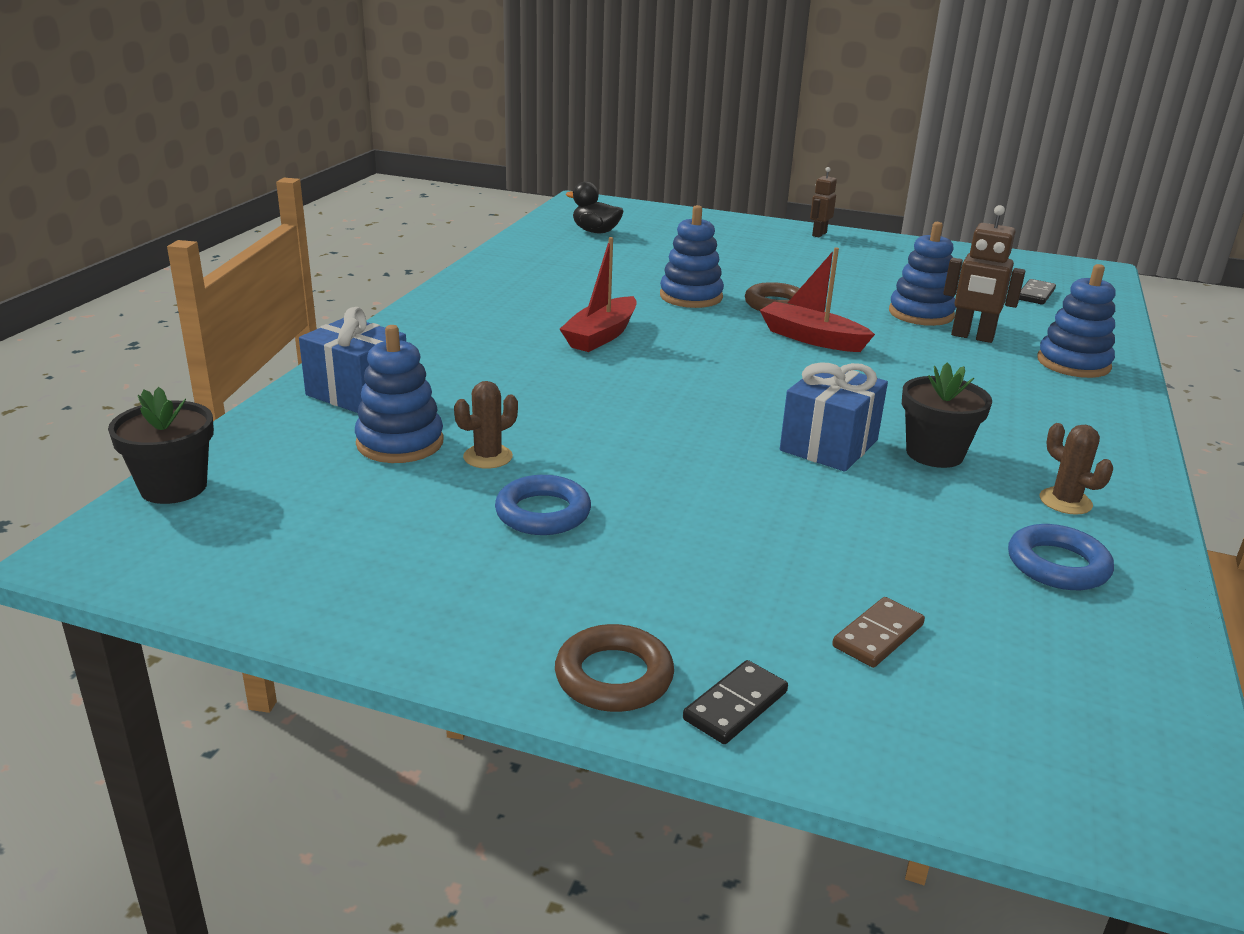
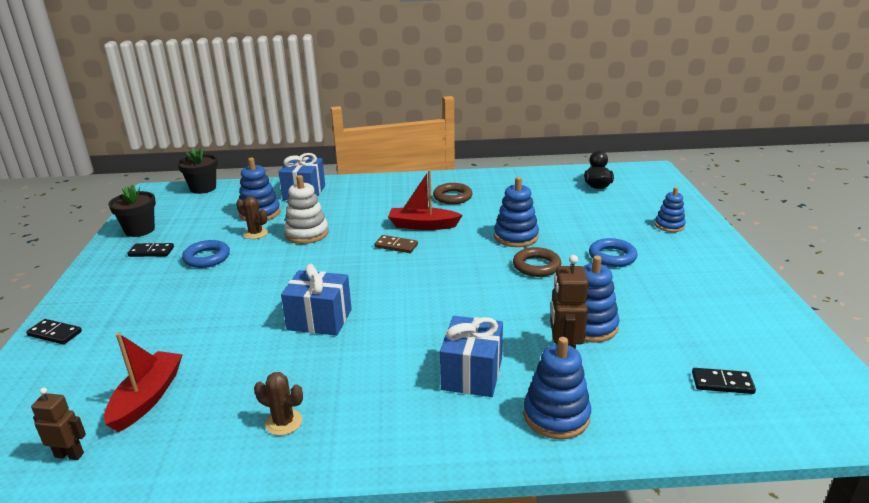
camera: 70 degrees right, 0 degrees up
(452, 572) = (151, 252): none -> black domino
(538, 415) = (307, 234): none -> white stacking toy
(614, 676) = (77, 302): brown ring -> brown ring (452, 197)
(732, 233) = (669, 225): none -> blue stacking toy
(811, 338) = (486, 288): red boat -> red boat (147, 398)
(819, 234) = (724, 257): brown robot -> brown robot (69, 455)
(878, 635) = (111, 364): brown domino -> brown domino (396, 246)
(934, 453) = (329, 360): black flower pot -> black flower pot (139, 230)
(992, 383) = (472, 374): none -> blue gift
(1057, 565) = (195, 423): blue ring -> blue ring (612, 256)
(1065, 501) = (283, 422): brown cactus -> brown cactus turned 75 degrees clockwise

